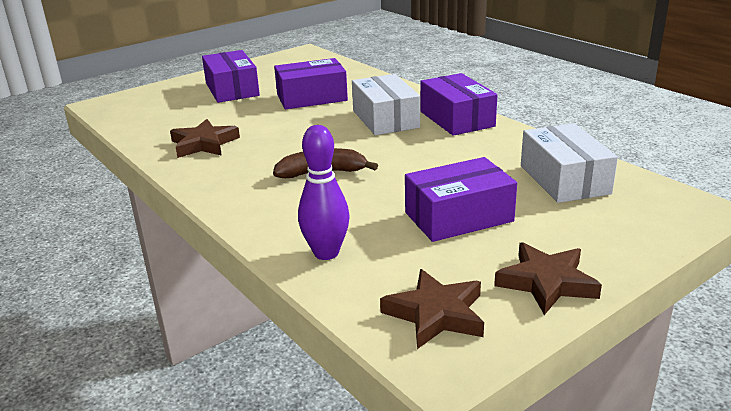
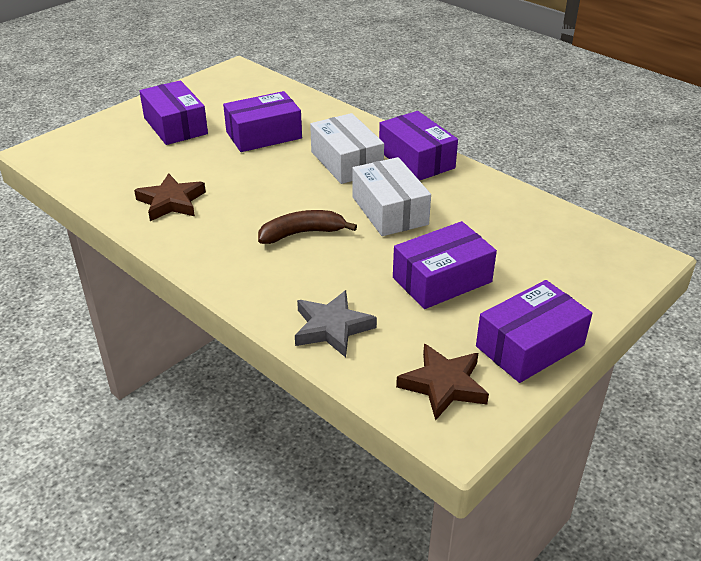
camera: 10 degrees left, 10 degrees up
(326, 253) = (332, 328): purple bowling pin -> grey star
(546, 282) = (530, 346): brown star -> purple box
(564, 179) = (528, 231): white box -> white box (389, 210)

